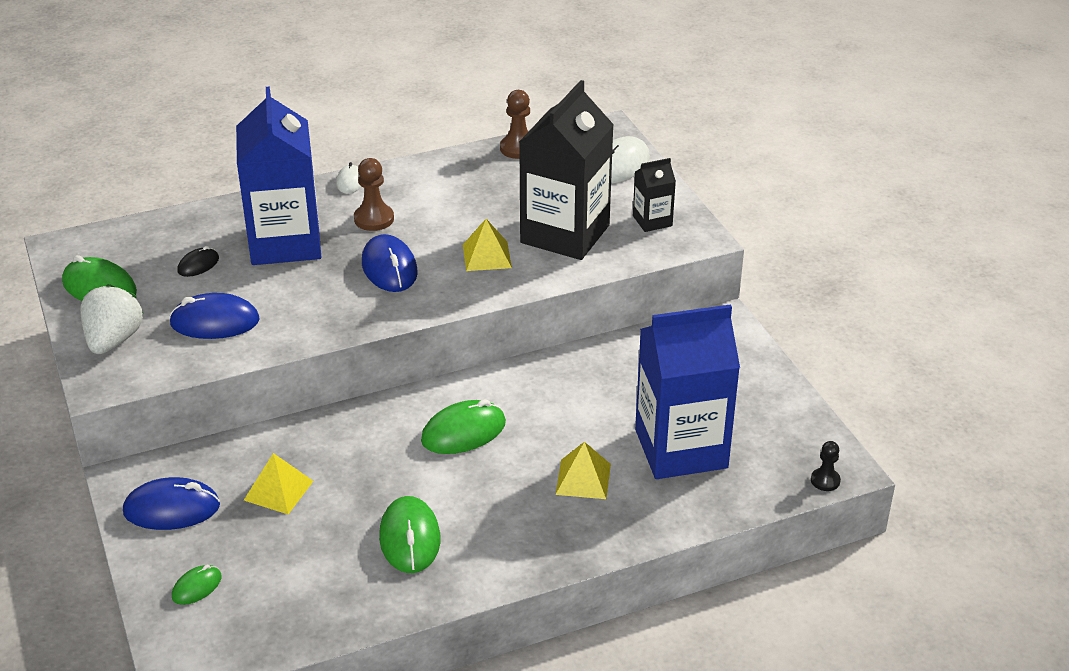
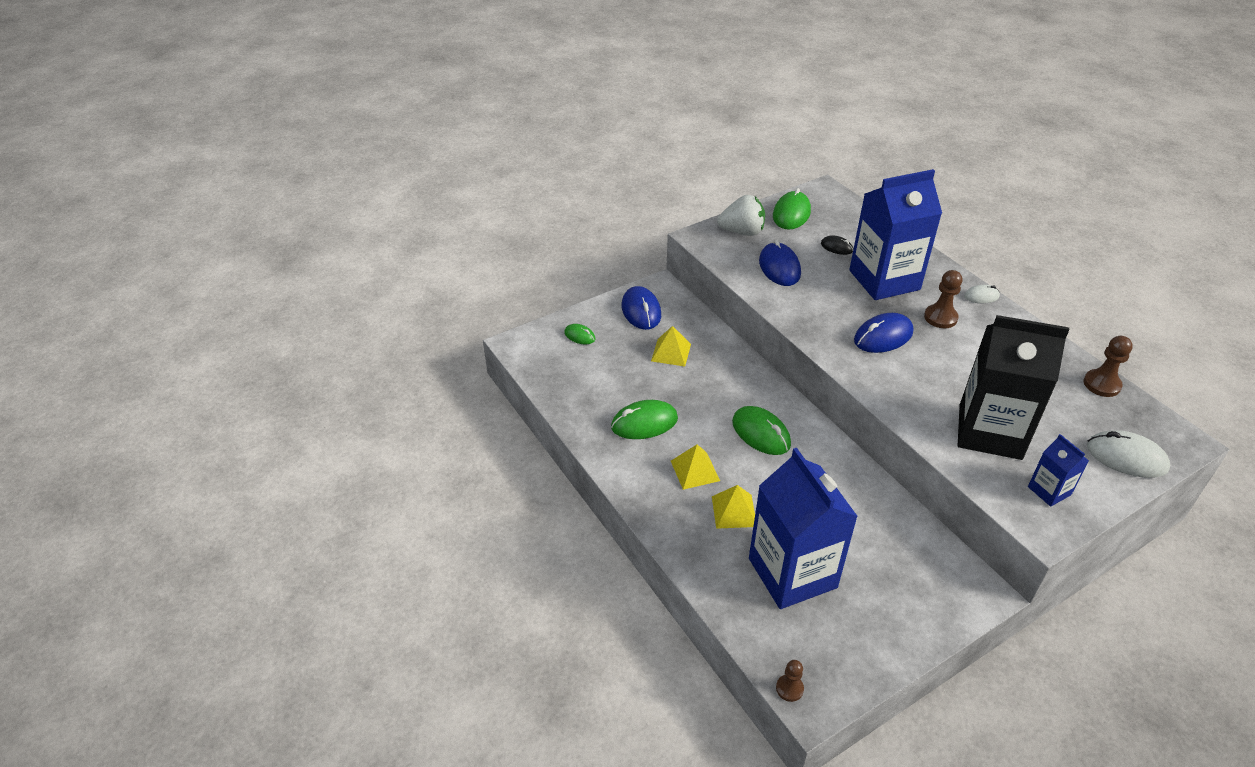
camera: 80 degrees right, 5 degrees up
(487, 256) = (929, 387): yellow pyramid -> yellow pyramid (695, 470)
(652, 221) = (1049, 491): black carton -> blue carton
(825, 480) = (789, 688): black pawn -> brown pawn

